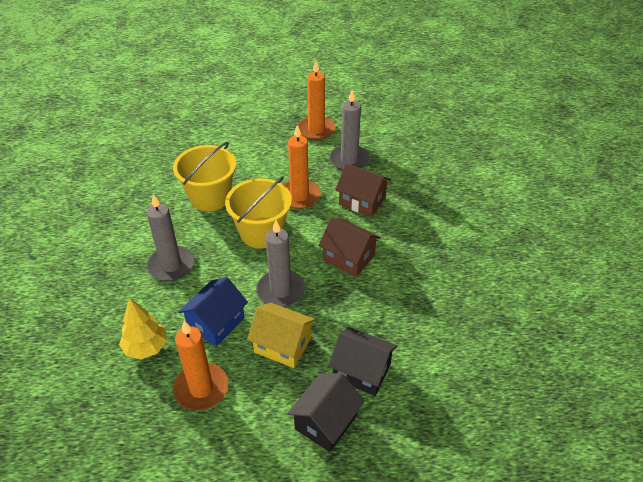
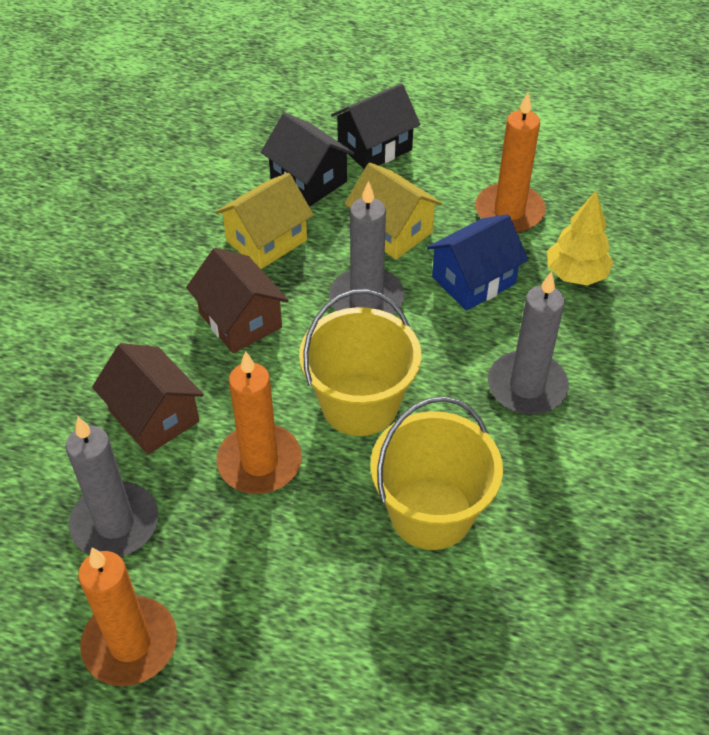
camera: 160 degrees left, 5 degrees up
(363, 312) = (266, 240): none -> yellow house

